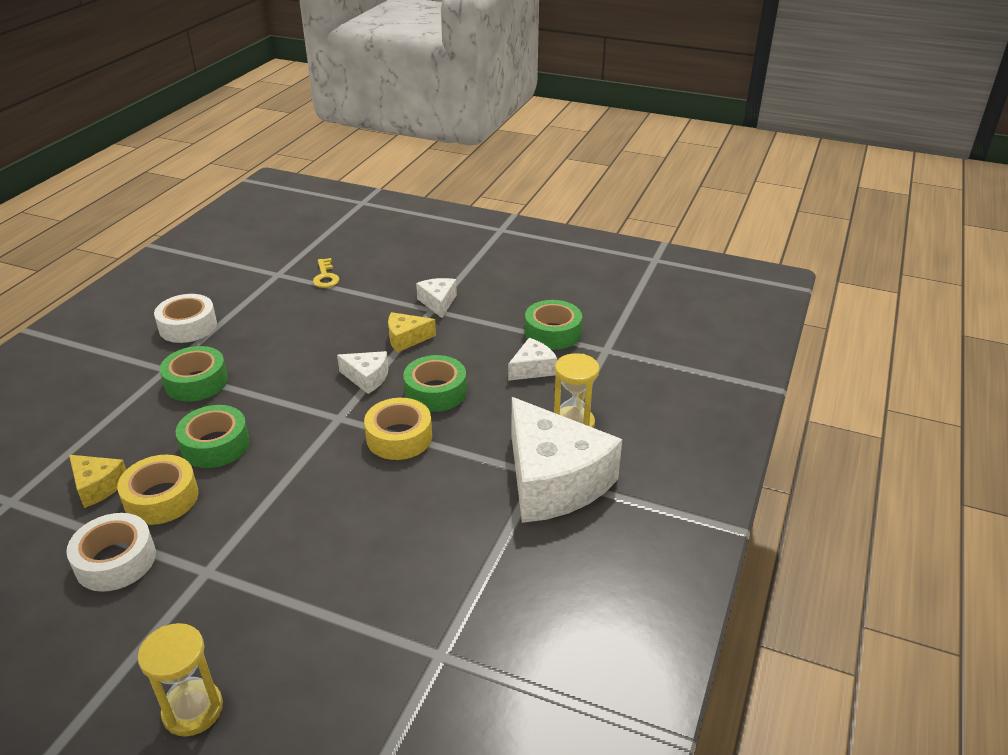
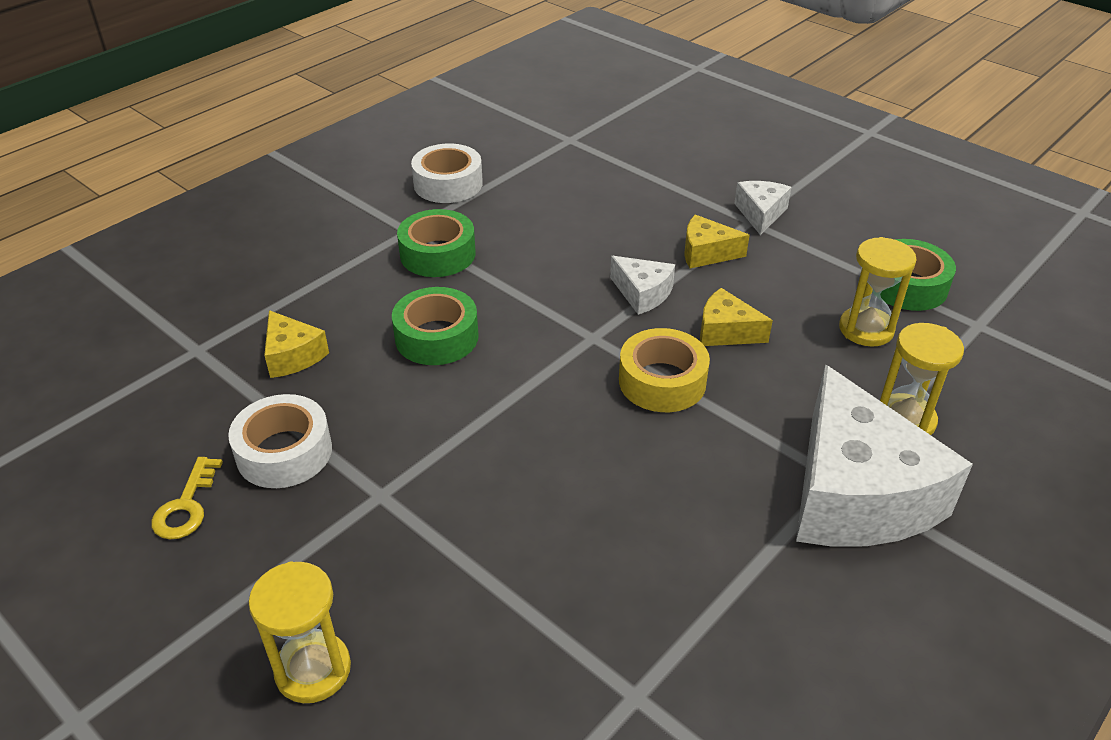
camera: 20 degrees right, 5 degrees up
(161, 498) = (357, 388): yellow tape -> none
(325, 277) = (626, 153): yellow key -> yellow key (186, 506)
(435, 392) = (726, 331): green tape -> yellow cheese
(532, 369) = (866, 329): white cheese -> yellow hourglass

